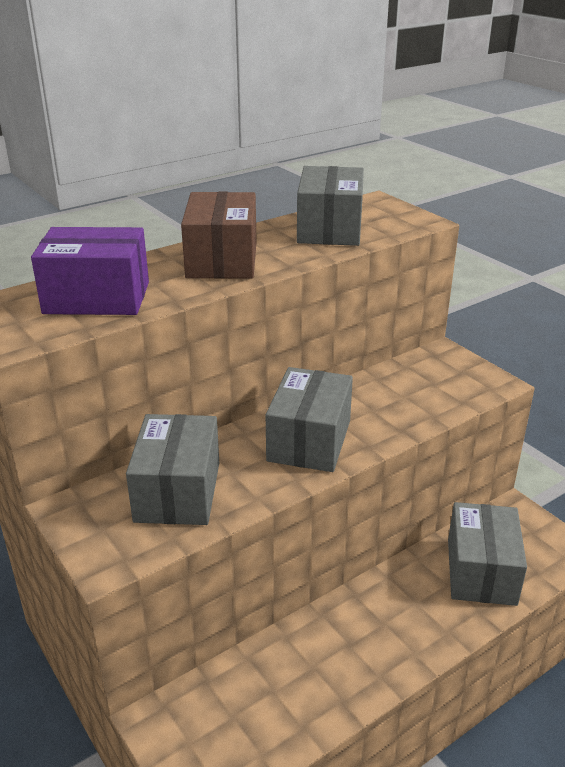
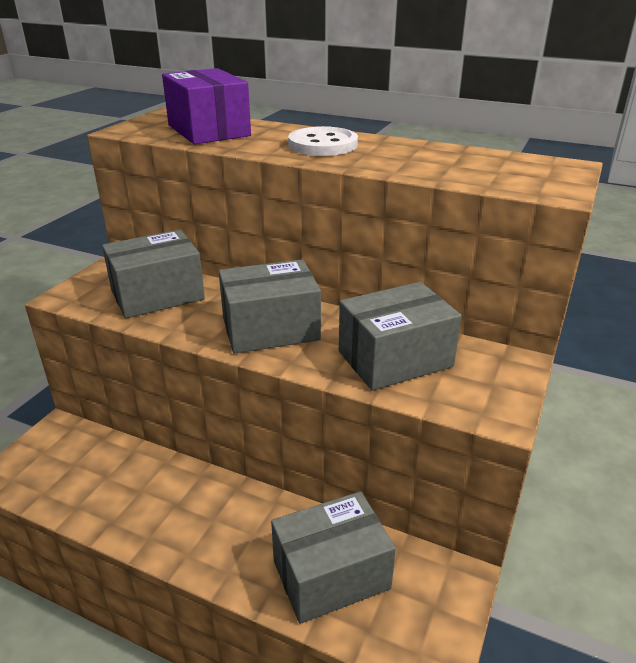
camera: 60 degrees right, 0 degrees up
(222, 260) = (322, 145): brown box -> white button
(330, 229) = (454, 162): grey box -> grey box (395, 359)

